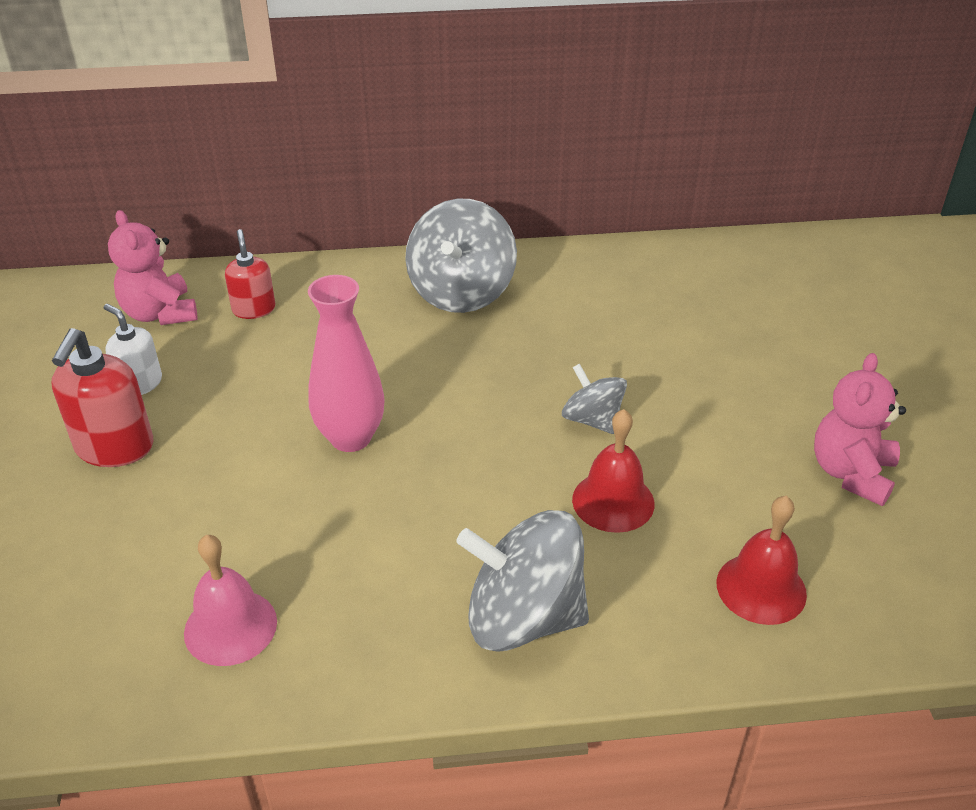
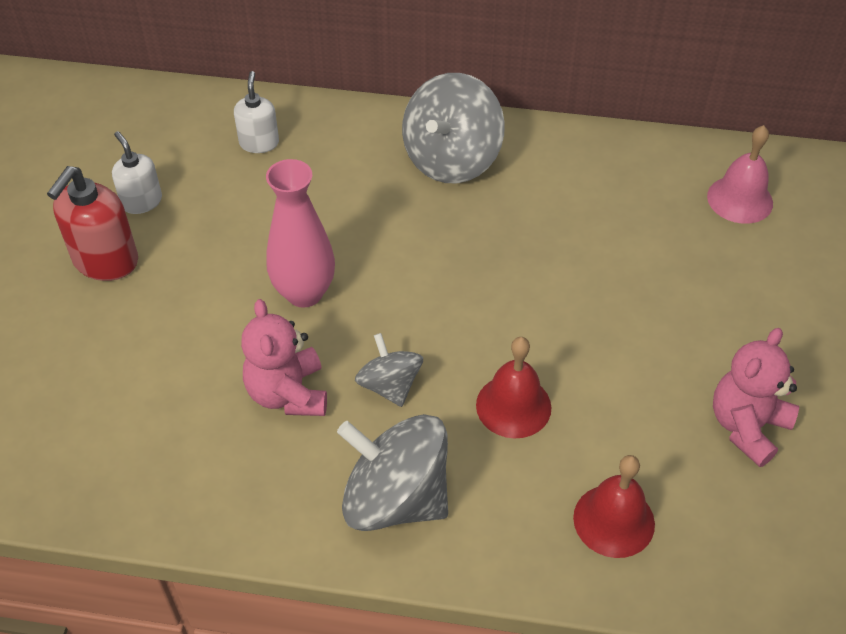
camera: 15 degrees right, 10 degrees up
(160, 313) = (177, 132): pink teddy bear -> pink teddy bear (288, 393)
(230, 627) = (154, 450): pink bell -> pink bell (740, 199)
(254, 309) = (259, 143): red soap dispenser -> white soap dispenser
(592, 420) = (525, 320): grey spinning top -> grey spinning top (389, 385)

